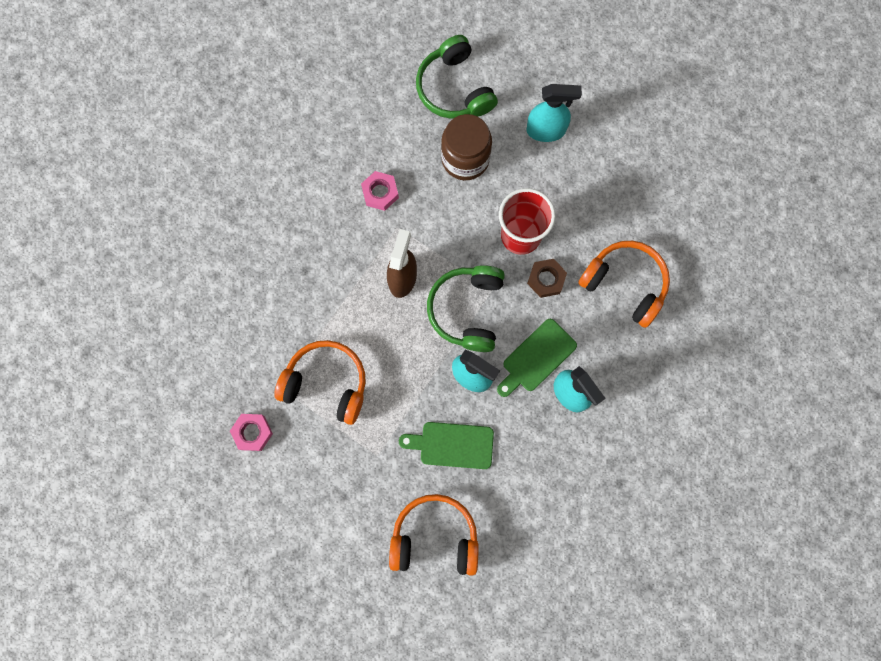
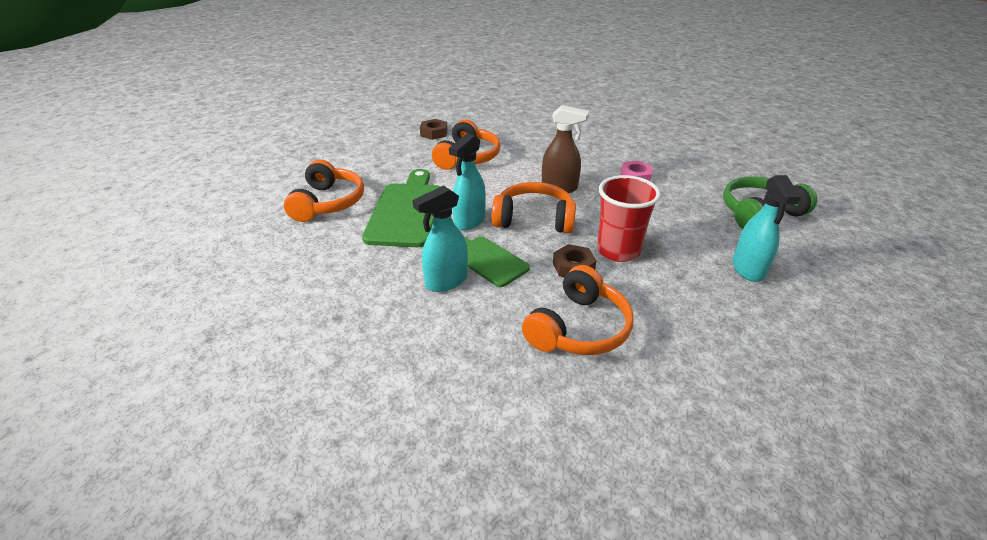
camera: 90 degrees right, 40 degrees down
(252, 432) = (434, 133): pink nut -> brown nut
(452, 445) = (406, 211): green cutting board -> green cutting board, size x1.61
(465, 159) = (688, 218): brown jar -> none
(467, 310) = (534, 219): green headphones -> orange headphones

